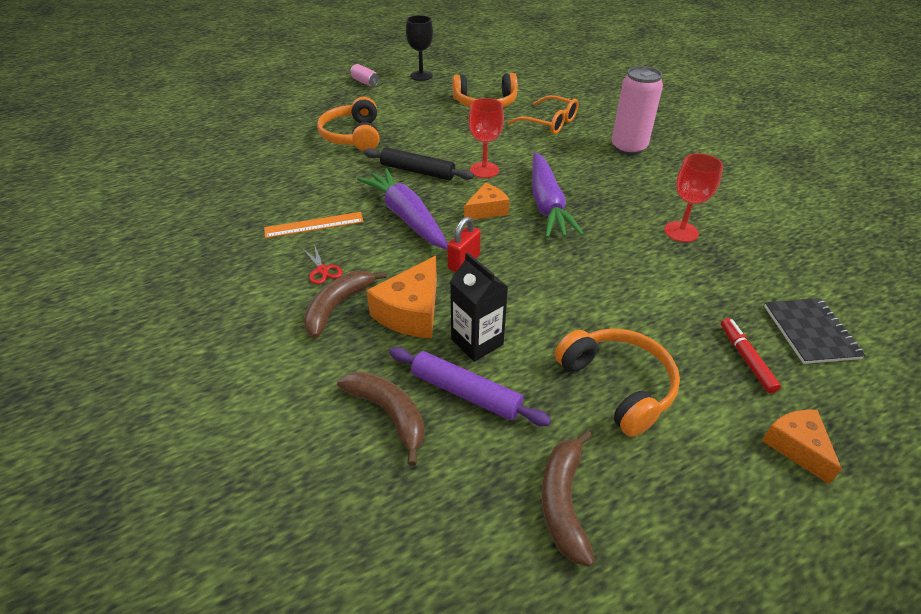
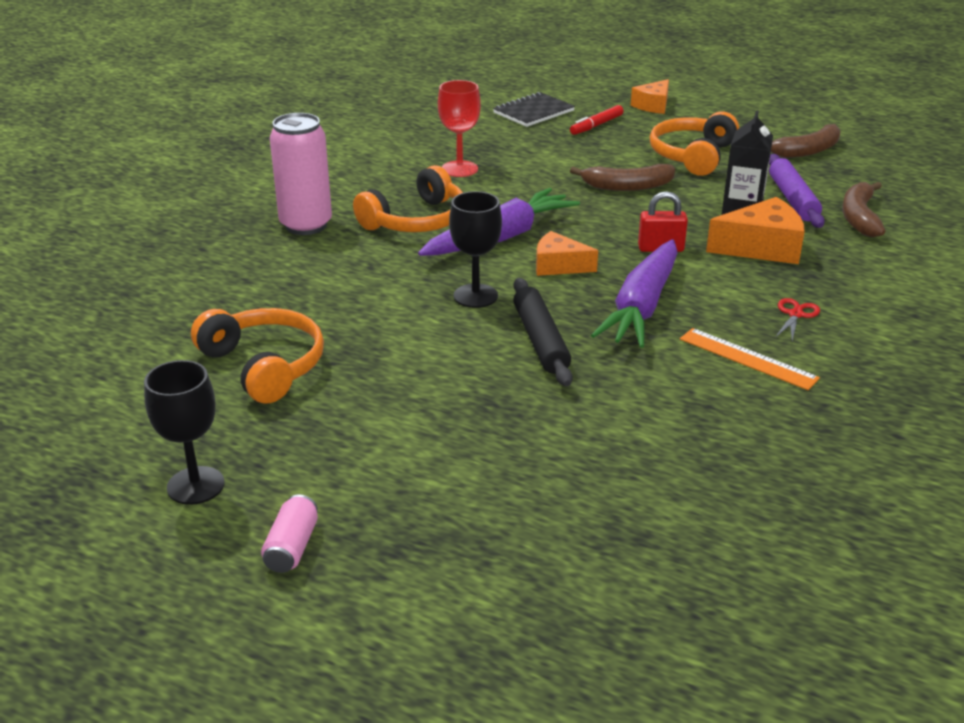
camera: 125 degrees left, 10 degrees down
(338, 306) = (818, 283): brown banana -> brown banana (627, 186)
(353, 136) = (517, 443): orange headphones -> orange headphones (416, 220)
(484, 170) = (475, 296): red goblet -> black goblet
(549, 123) = (285, 292): orange glasses -> none

